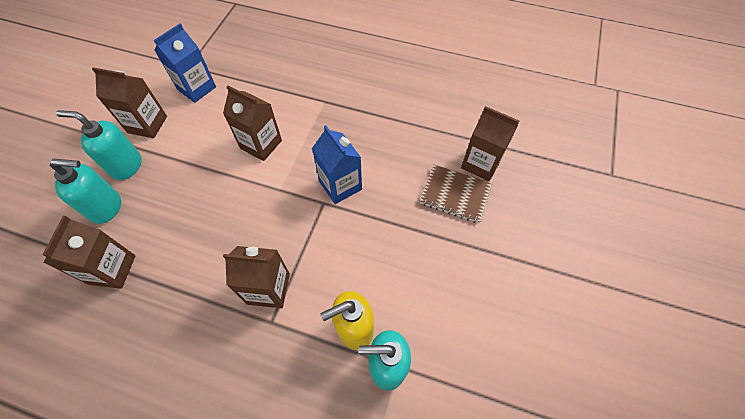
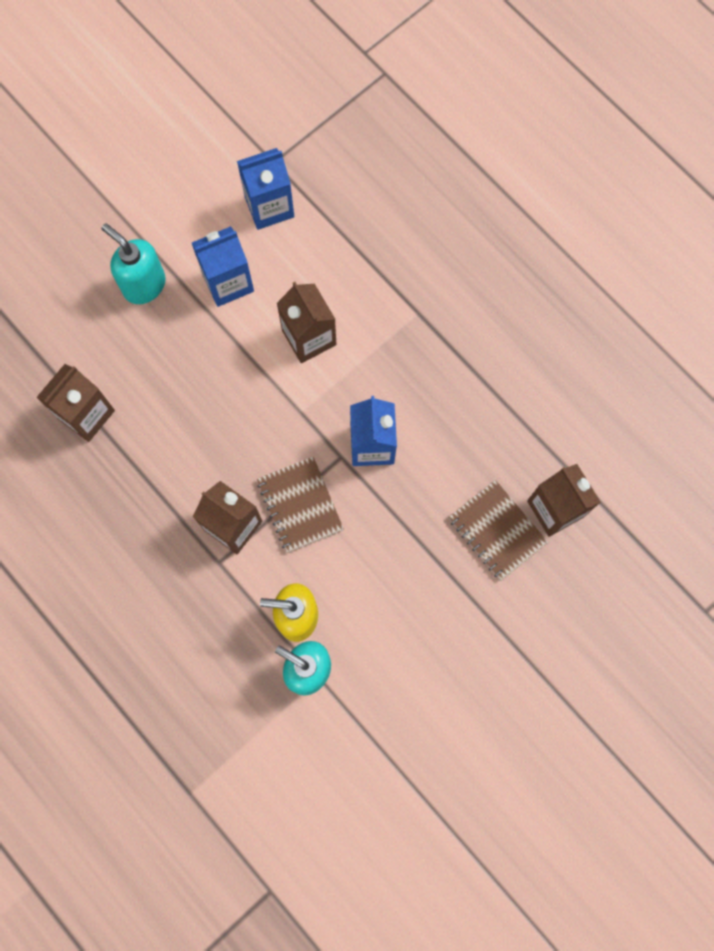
camera: 30 degrees right, 15 degrees up
(107, 207) = (105, 332): turquoise soap dispenser -> none
(147, 124) = (189, 234): brown carton -> none
(188, 138) = (228, 282): none -> blue carton
(312, 248) = (300, 505): none -> brown notebook

